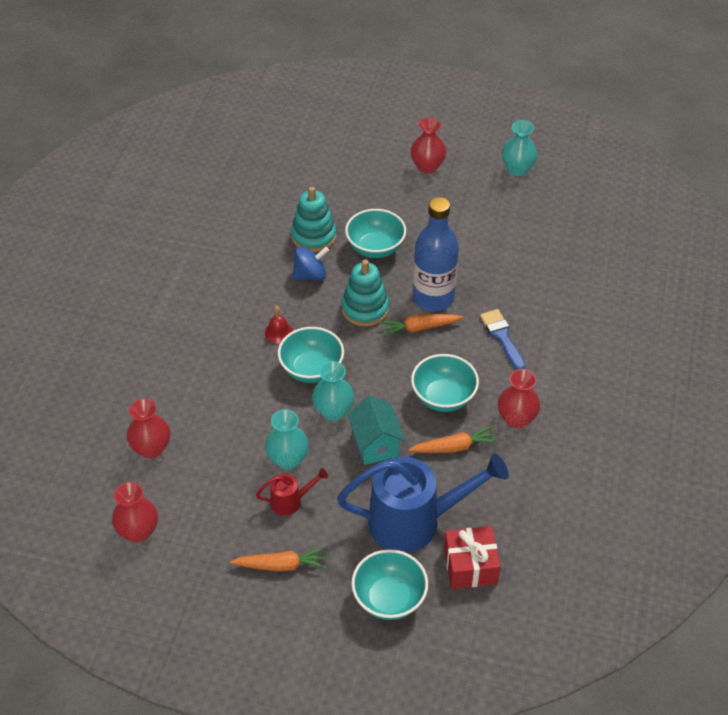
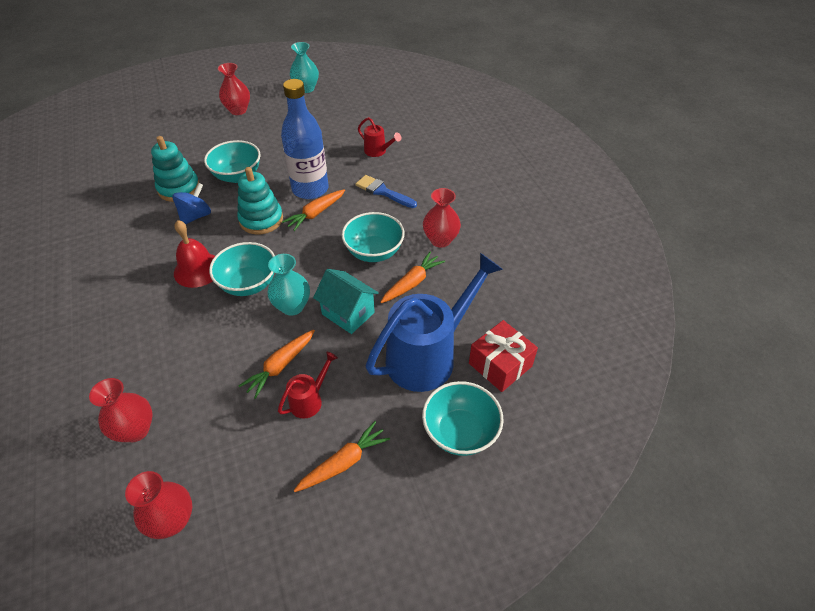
camera: 35 degrees left, 0 degrees up
(278, 332) = (197, 269): red bell -> red bell, size x1.69
(288, 459) = (280, 366): turquoise vase -> orange carrot
(533, 287) = (378, 151): none -> red watering can

